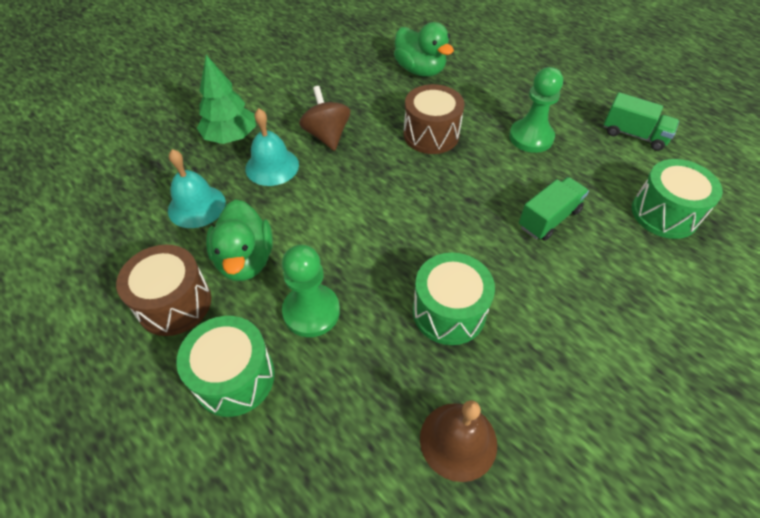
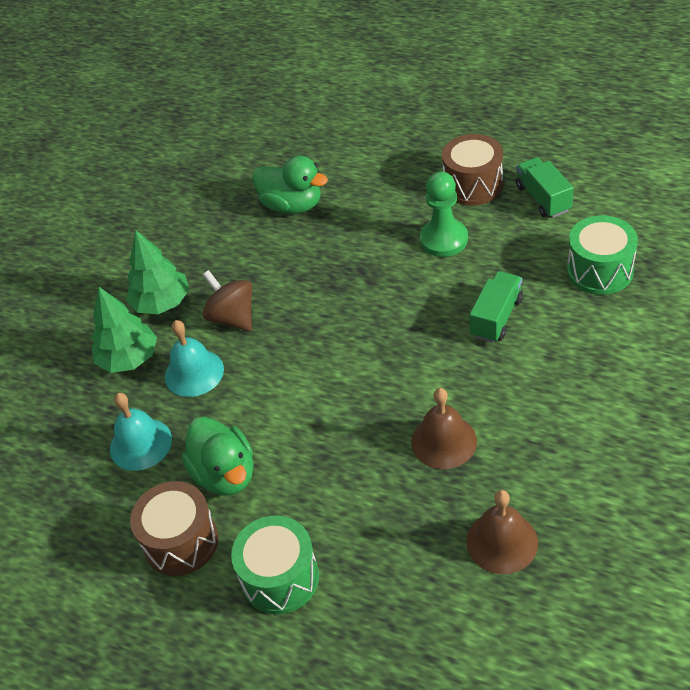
camera: 15 degrees left, 5 degrees down
(280, 105) = (162, 303): none -> green tree
(311, 311) = (317, 494): green pawn -> none
(431, 134) = (341, 275): brown drum -> brown drum (473, 185)
(449, 312) = (444, 441): green drum -> brown bell
(634, 135) = (543, 199): green truck -> green truck turned 120 degrees counterclockwise

